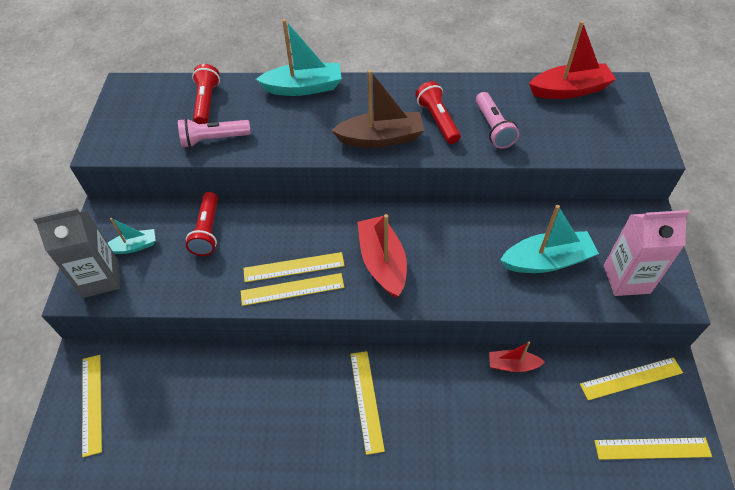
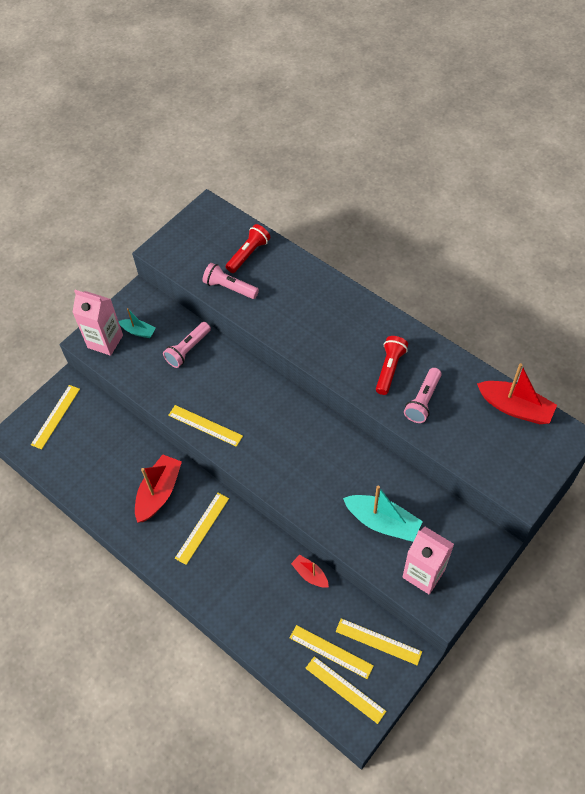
camera: 40 degrees right, 5 degrees up
(101, 278) = (105, 341): grey carton -> pink carton
(207, 231) = (188, 349): red flashlight -> pink flashlight
(294, 267) = (218, 411): yellow ruler -> yellow ruler (331, 651)
(303, 88) = (322, 282): turquoise boat -> none
(381, 138) = (337, 357): brown boat -> none
(382, 262) = (274, 446): red boat -> red boat (159, 492)

